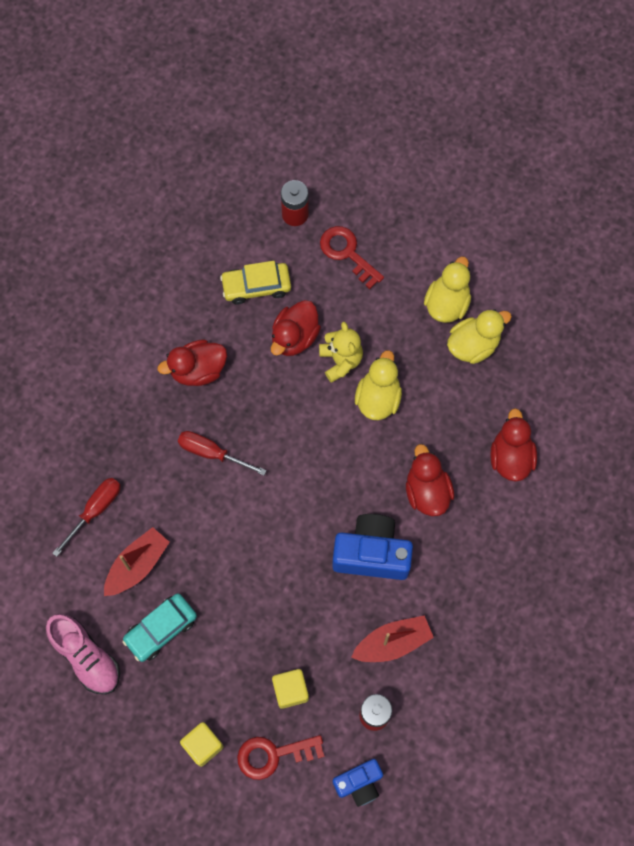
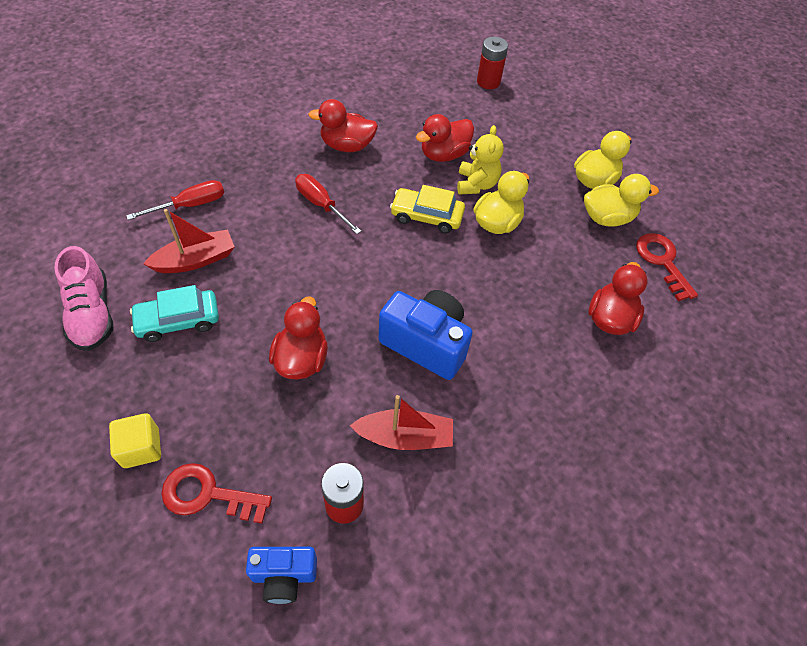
camera: 20 degrees right, 15 degrees down
(256, 286) = (430, 112): yellow car -> yellow car (426, 216)
(290, 690) = (268, 435): yellow cube -> none
(347, 253) = (520, 118): red key -> red key (662, 261)
(427, 491) = (509, 313): red duck -> red duck (301, 359)

